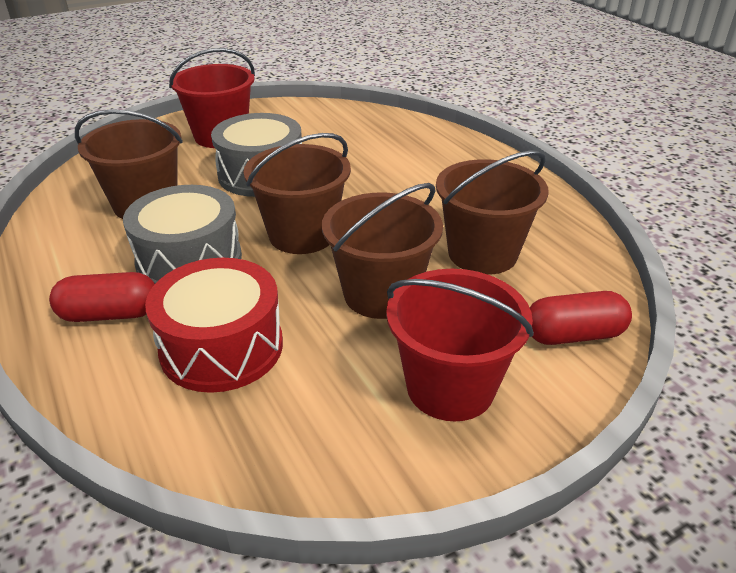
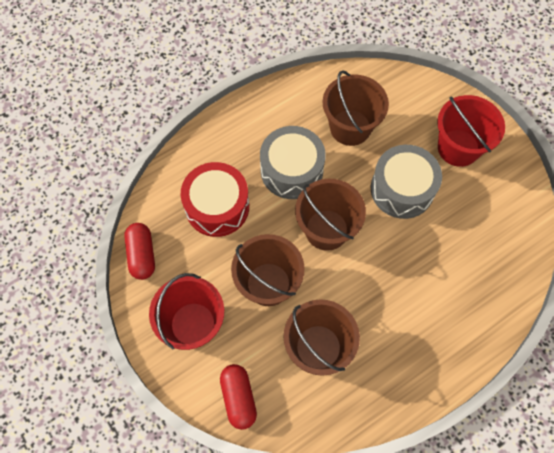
camera: 85 degrees right, 30 degrees up
(110, 314) = (239, 145): red capsule -> red capsule (142, 255)

